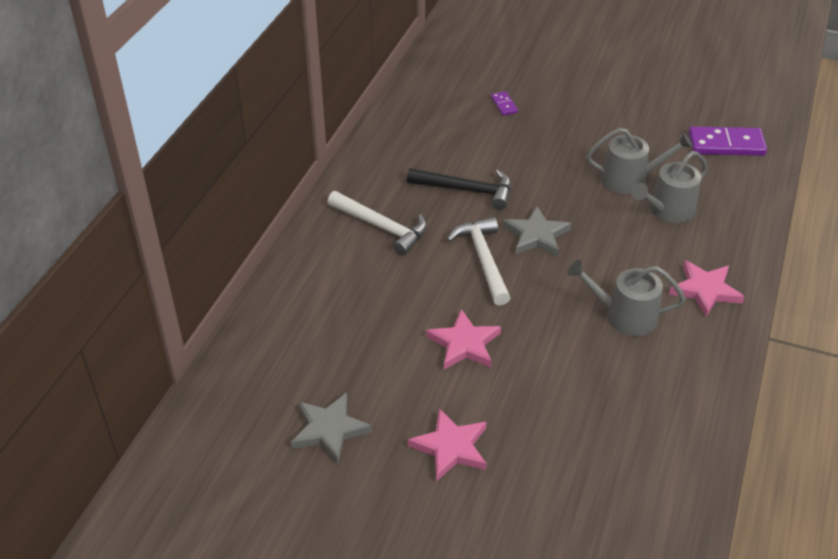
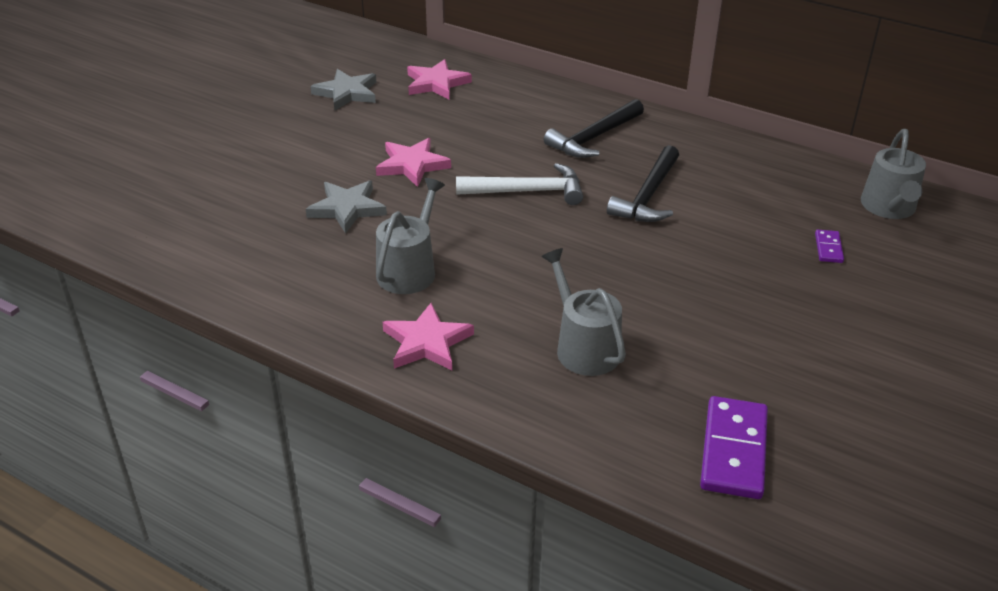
camera: 100 degrees right, 5 degrees down
(381, 227) = (594, 138): white hammer -> black hammer
(451, 447) = (297, 144): pink star -> pink star (436, 83)
(504, 105) = (828, 248): purple domino -> purple domino turned 75 degrees counterclockwise
(536, 235) = (558, 232): grey star -> grey star (347, 208)
(630, 179) = (655, 327): grey watering can -> grey watering can (889, 208)

